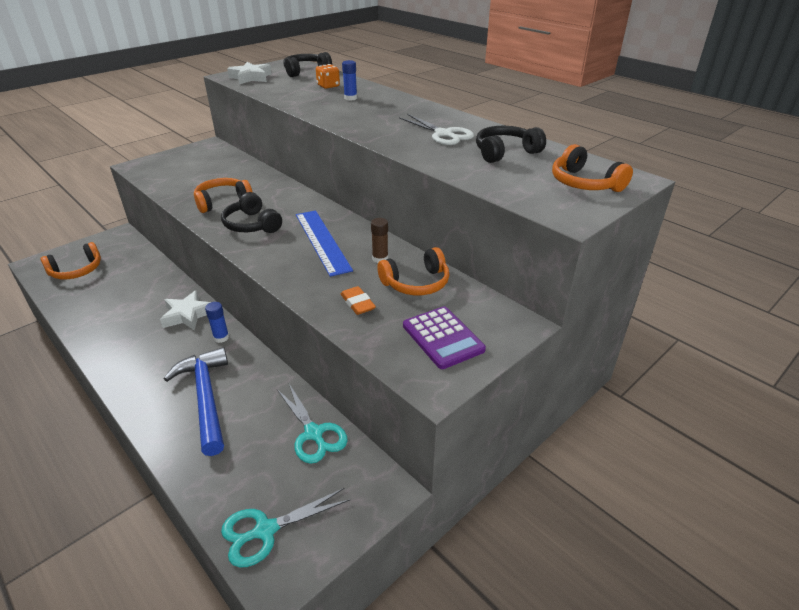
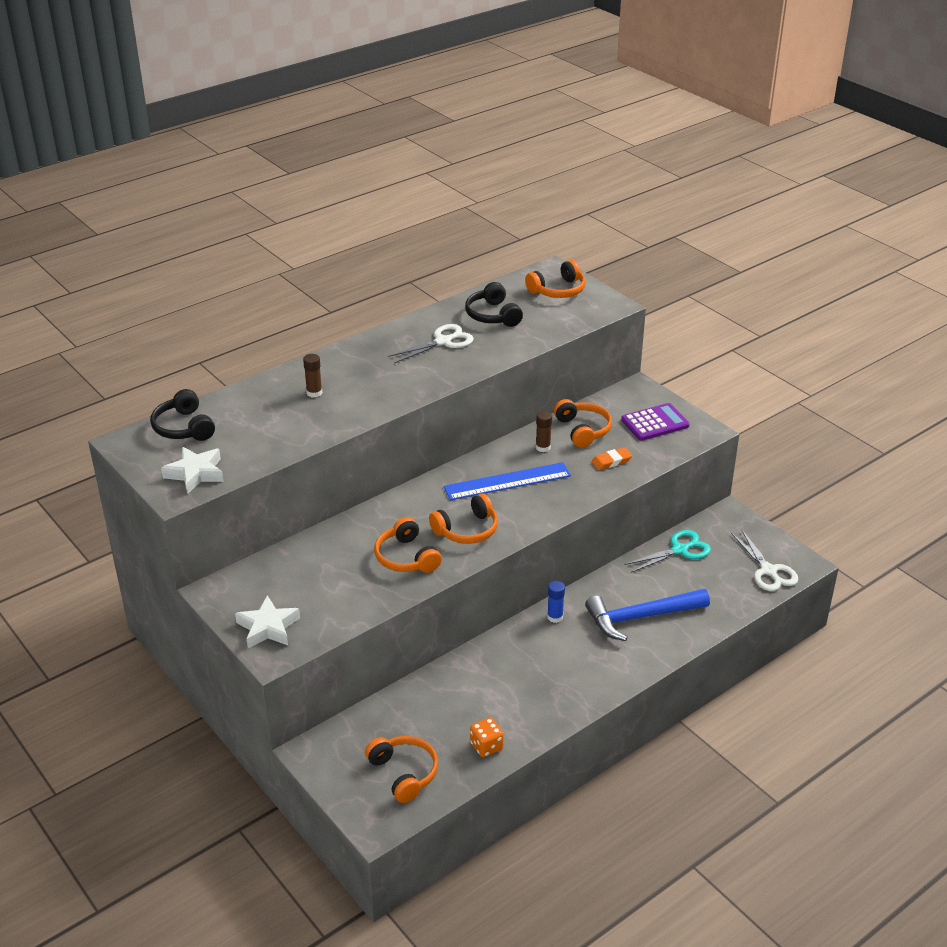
camera: 85 degrees left, 0 degrees up
(188, 315) = (514, 648): white star -> white star (268, 627)
(252, 225) = (467, 530): black headphones -> orange headphones
(265, 530) = (768, 571): turquoise scissors -> white scissors
(328, 86) = (260, 409): orange dice -> orange dice (486, 746)
(350, 98) = (314, 393): blue glue stick -> brown glue stick

